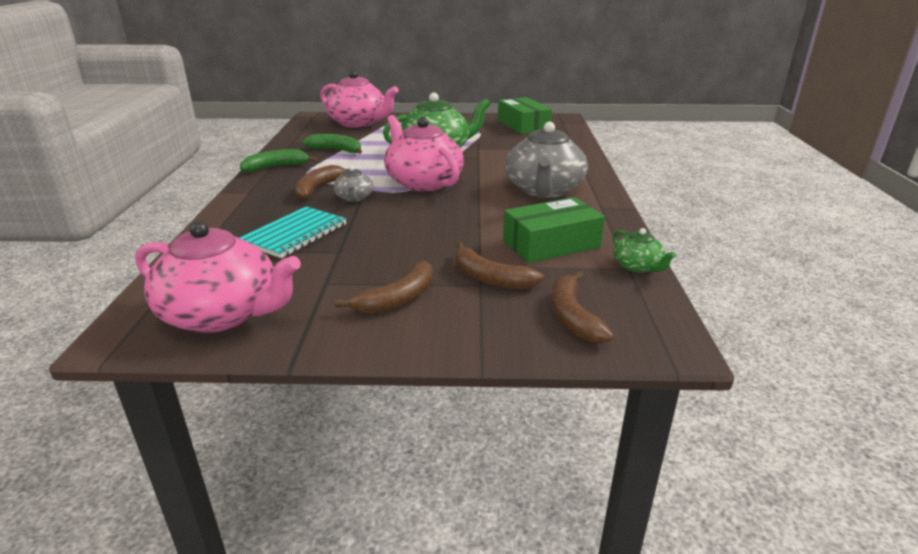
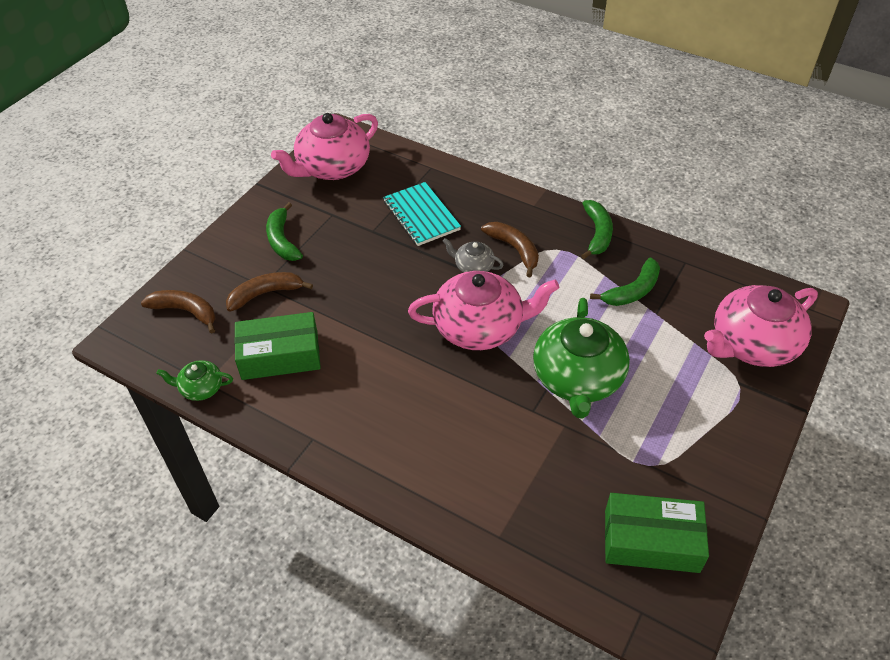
camera: 120 degrees right, 20 degrees up
(398, 299) = (282, 240): brown banana -> green banana
(544, 190) = (389, 417): grey teapot -> none
(551, 244) = (280, 355): green box -> green box turned 75 degrees clockwise

